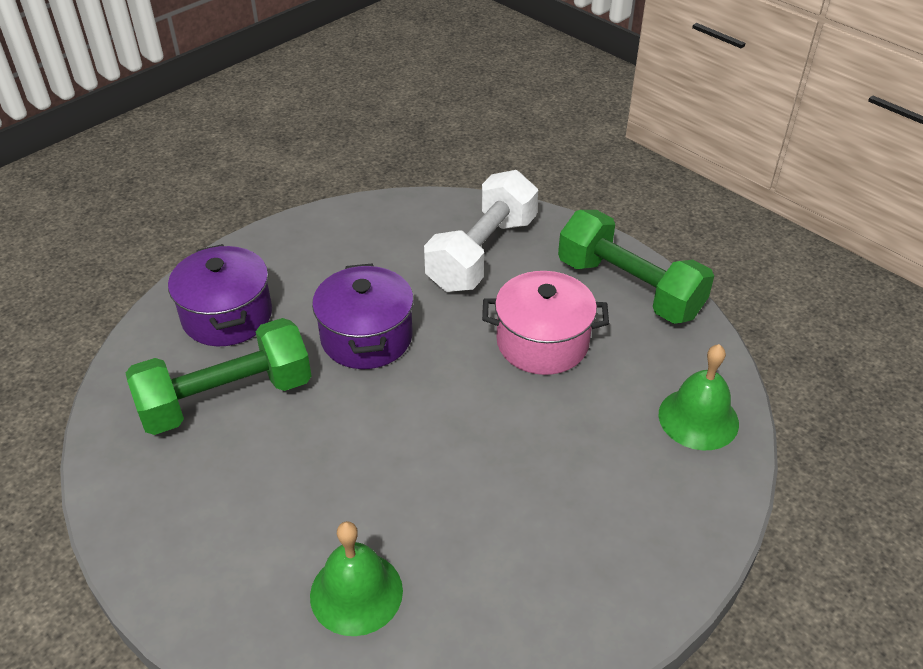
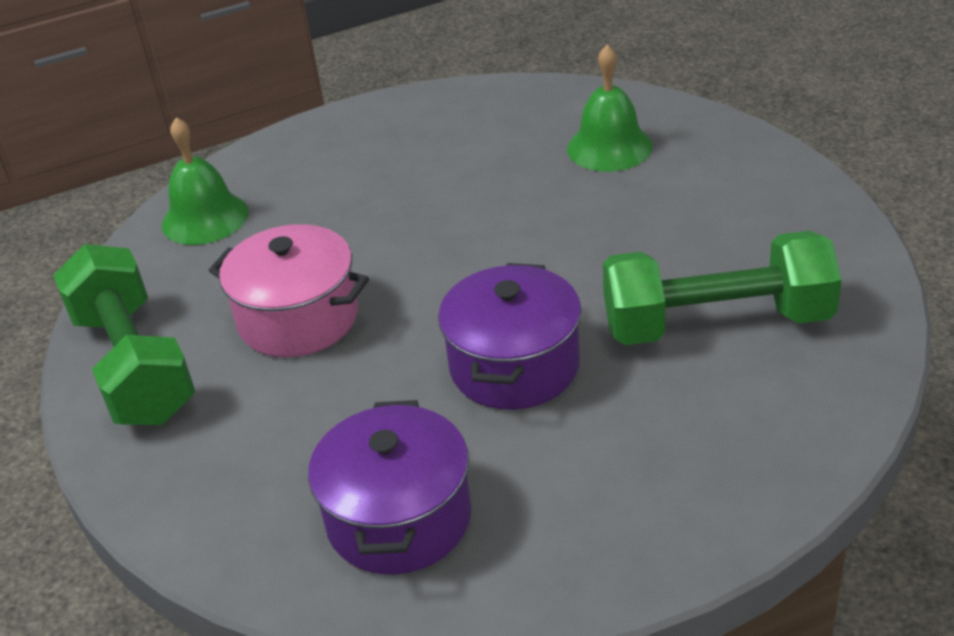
camera: 155 degrees left, 5 degrees down
(227, 316) = (708, 436): purple pot -> purple pot (399, 518)
(482, 253) = (284, 463): white dumbbell -> none

